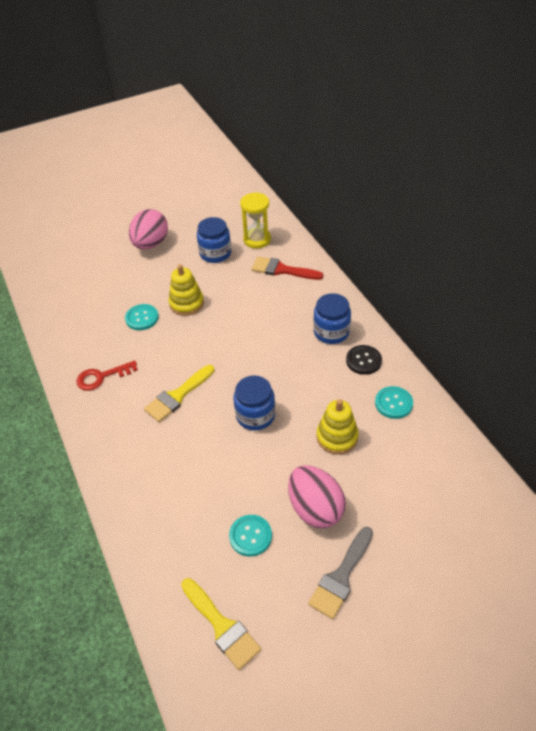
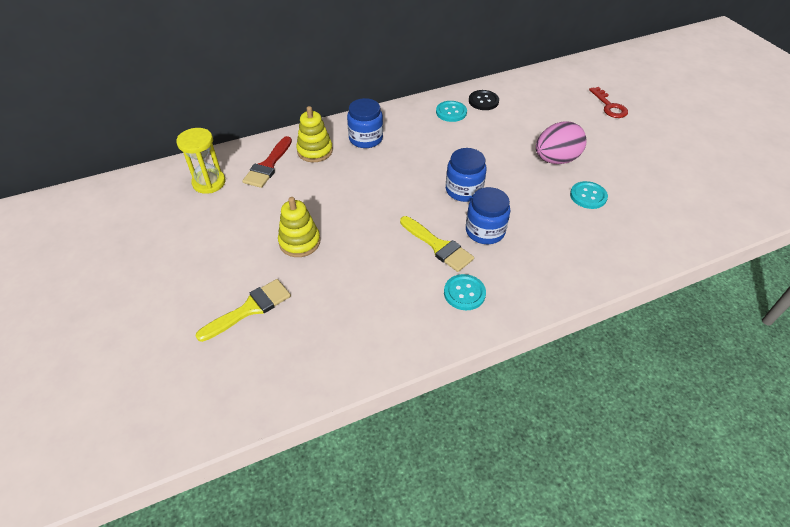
camera: 90 degrees left, 0 degrees up
(101, 377) = (407, 316): red key -> red key (609, 106)
(142, 318) = (314, 283): turquoise button -> turquoise button (464, 293)
(151, 244) = (172, 281): pink egg -> none
(215, 253) = (219, 218): blue jar -> blue jar (485, 231)
(222, 626) = (669, 213): yellow brush -> yellow brush (250, 309)
(337, 437) = (486, 144): yellow stacking toy -> yellow stacking toy (315, 151)
(341, 576) = (610, 151): grey brush -> none
(363, 360) = (403, 123): black button -> black button (483, 101)

